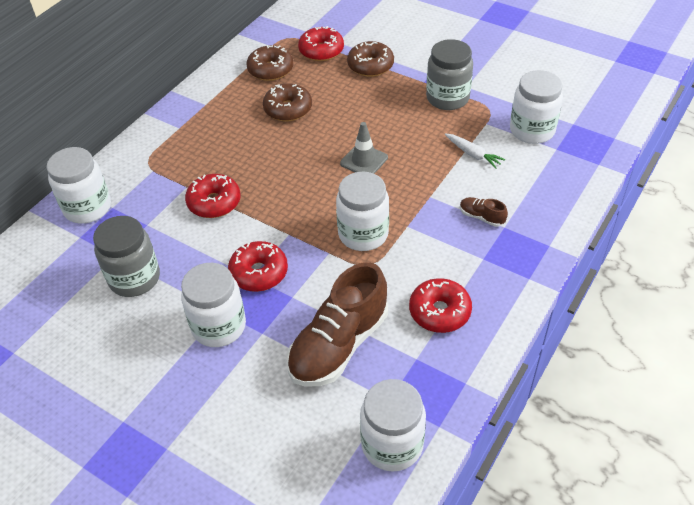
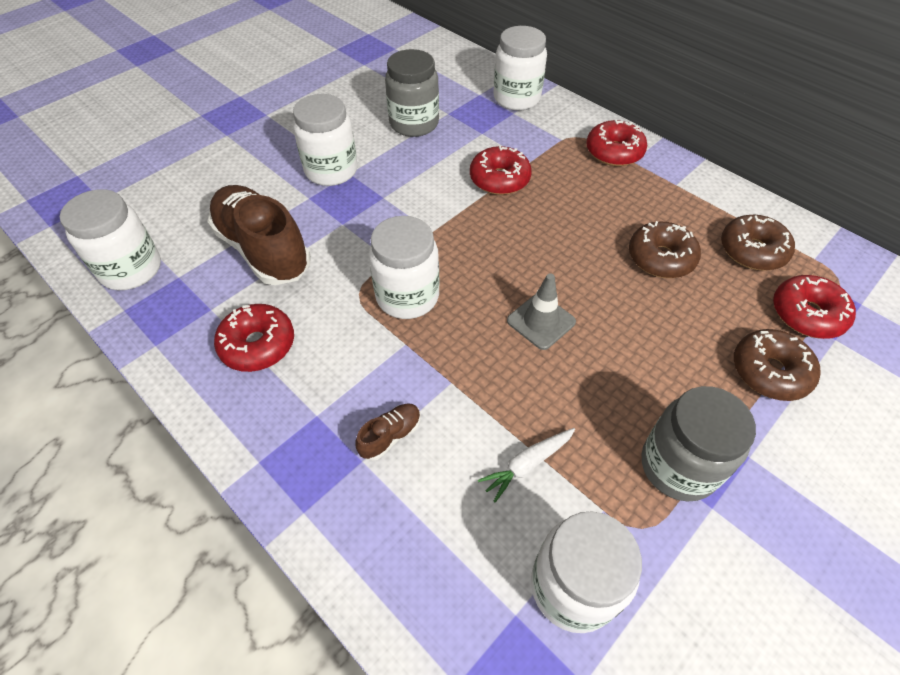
camera: 100 degrees right, 5 degrees up
(259, 273) = (385, 203): red donut -> red donut (614, 152)

